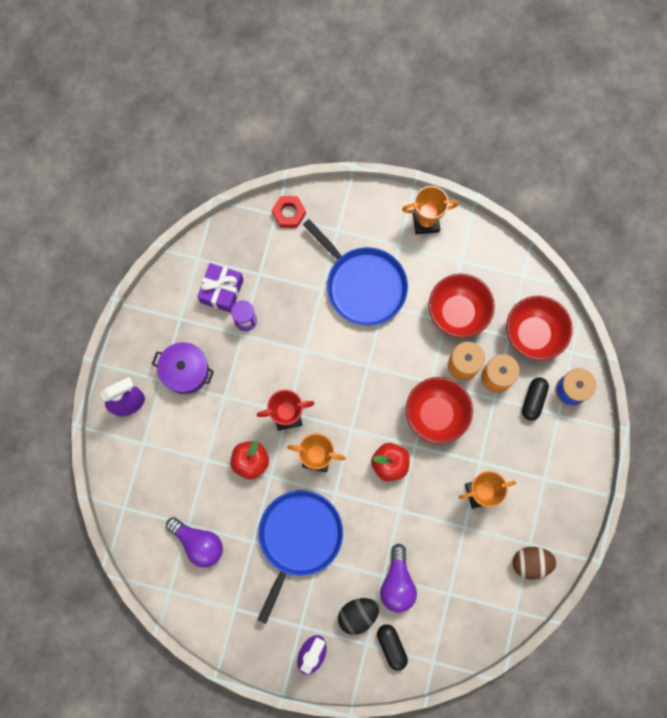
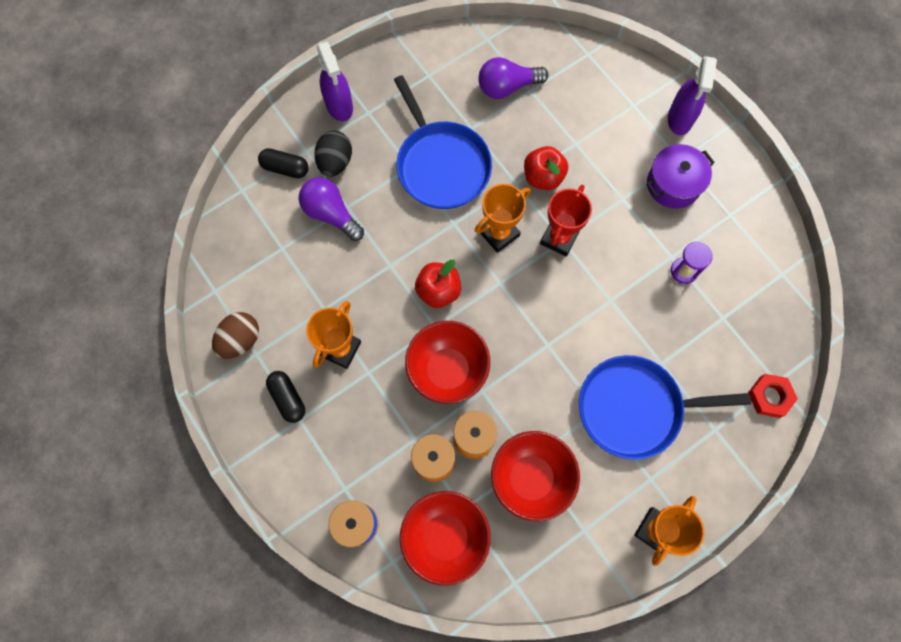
camera: 130 degrees right, 5 degrees down
(222, 291) = (731, 272): purple gift -> none
(533, 400) = (380, 477): black capsule -> black capsule (288, 398)

